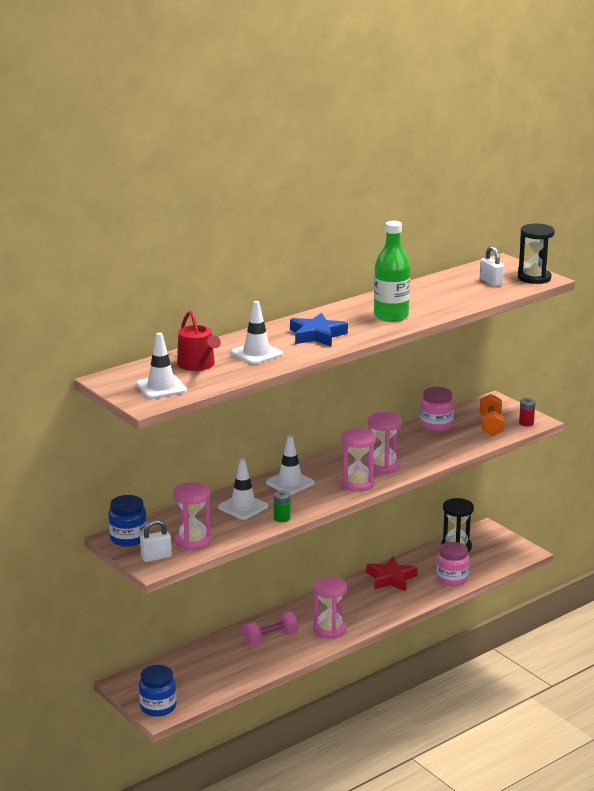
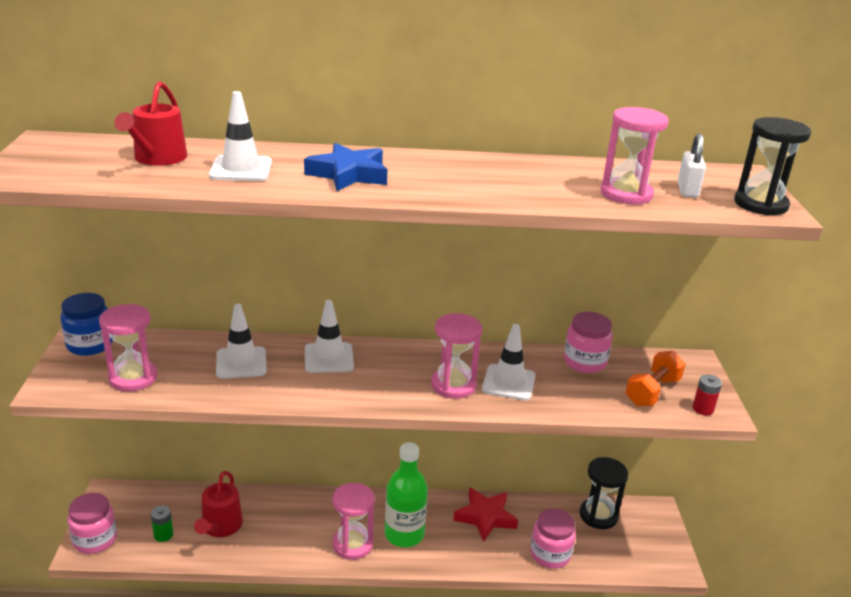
camera: 35 degrees right, 5 degrees up
(156, 557) = (73, 378): white padlock -> none
(158, 707) = (95, 540): blue jar -> pink jar
(161, 387) = (66, 166): white traffic cone -> white traffic cone (508, 383)
(231, 661) = (220, 526): none -> red watering can
(270, 639) = (285, 522): pink dumbbell -> none
(282, 518) = (255, 395): green battery -> green battery (163, 535)
(357, 483) = (394, 393): pink hourglass -> pink hourglass (626, 194)
(391, 316) = (479, 184): green bottle -> green bottle (404, 534)

